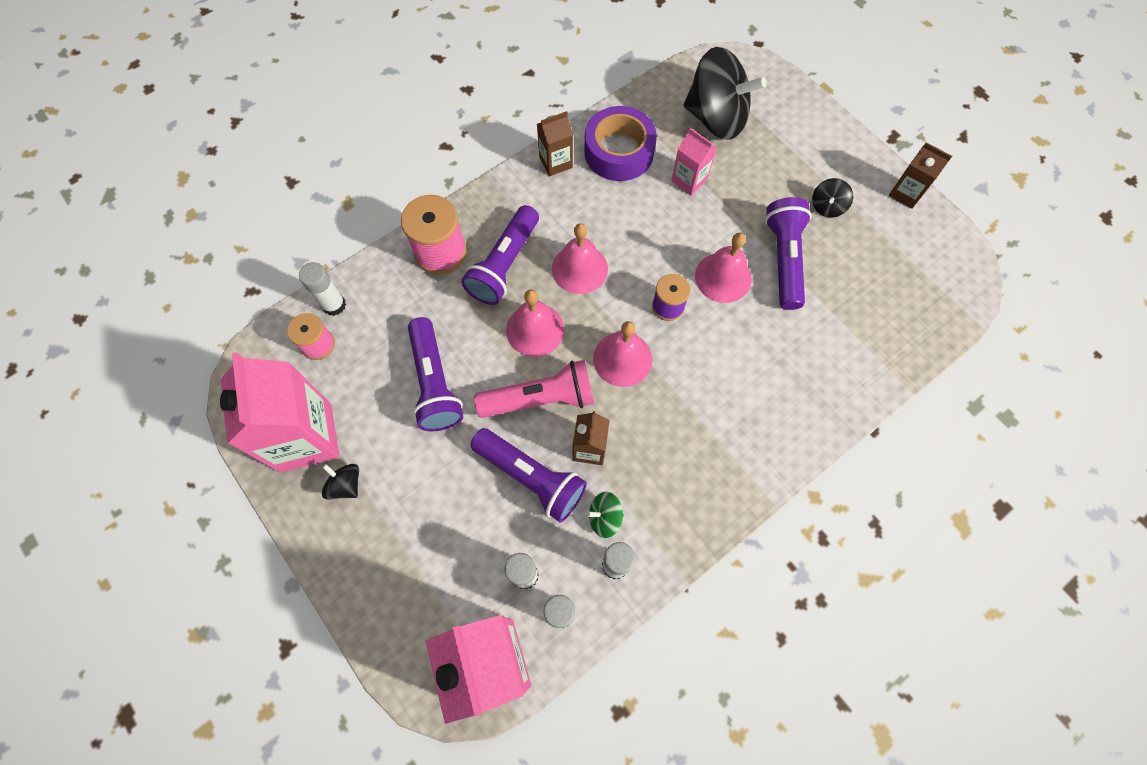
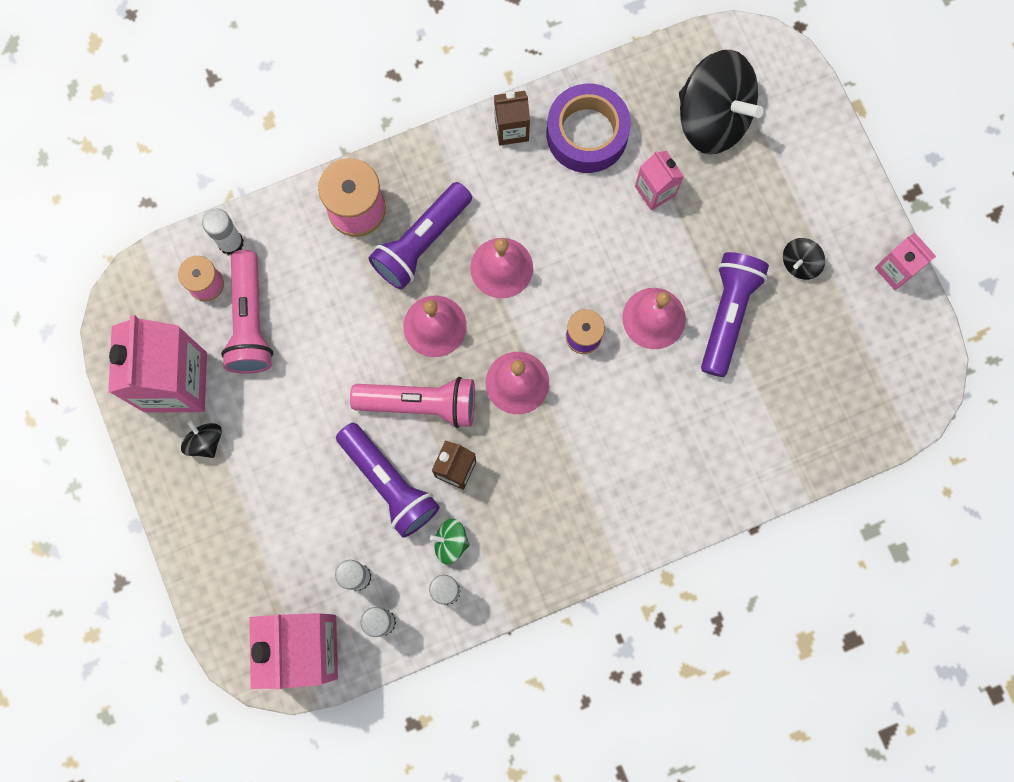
camera: 15 degrees right, 10 degrees up
(366, 366) = (250, 321): none -> pink flashlight
(434, 383) = (316, 358): purple flashlight -> none
(905, 193) = (895, 270): brown carton -> pink carton

